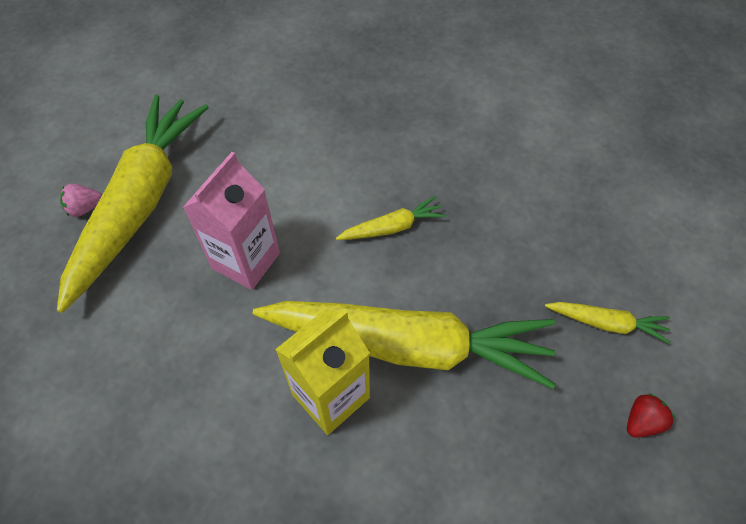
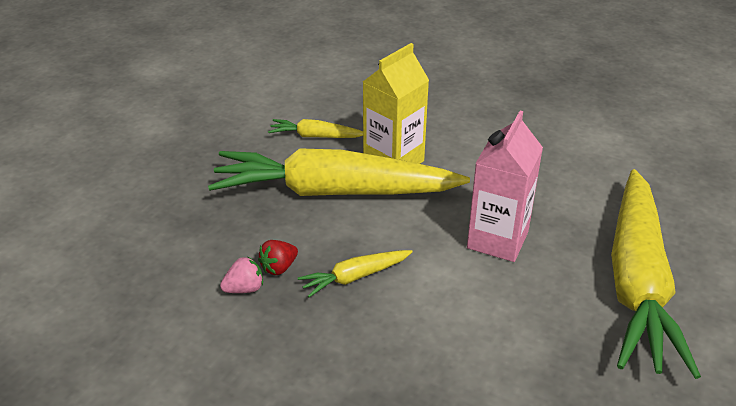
camera: 175 degrees right, 20 degrees down
(85, 208) = (692, 274): pink strawberry -> pink strawberry (244, 288)
(606, 323) = (155, 215): yellow carrot -> yellow carrot (315, 136)
(642, 421) = (153, 162): red strawberry -> red strawberry (279, 267)

